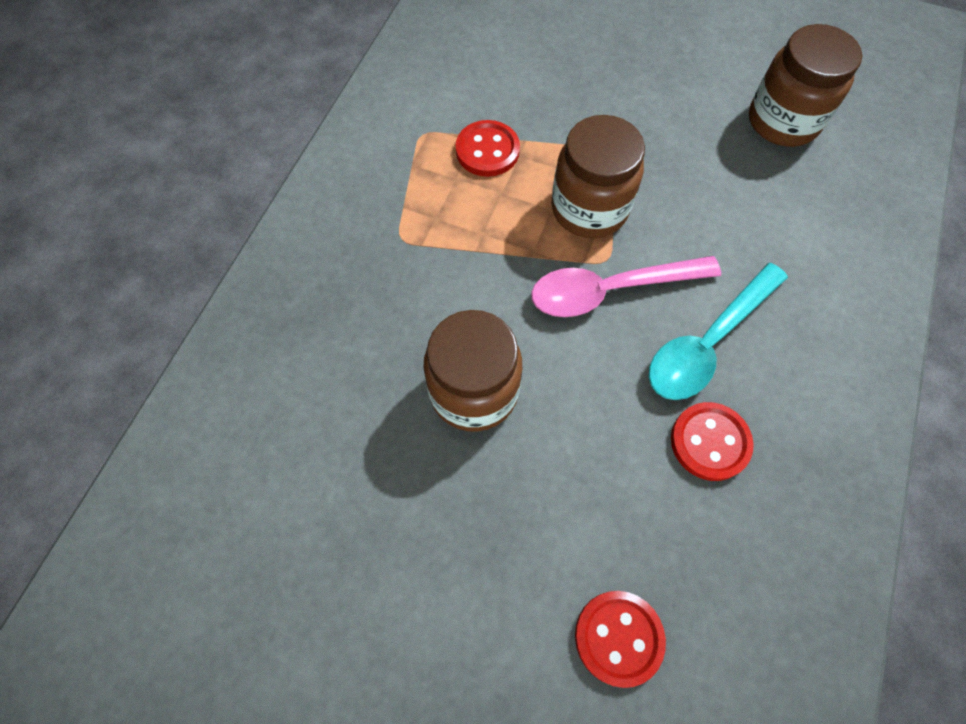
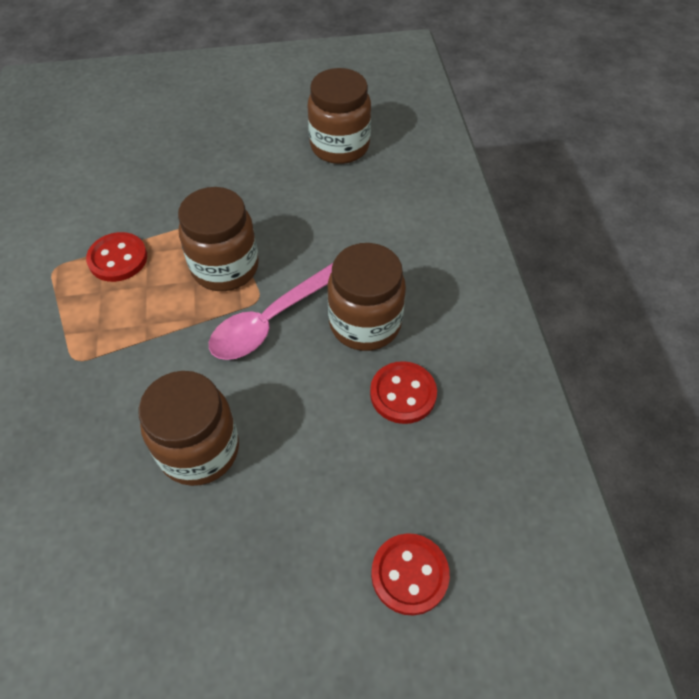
camera: 30 degrees left, 10 degrees down
(708, 342) = (365, 323): turquoise spoon -> brown jar

